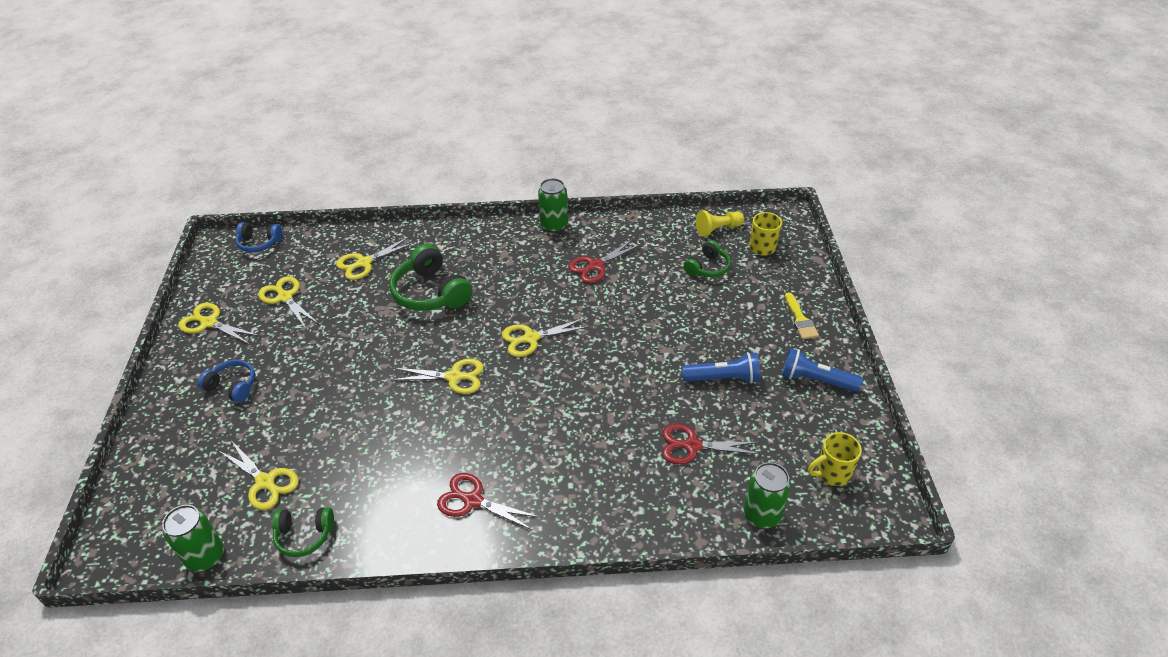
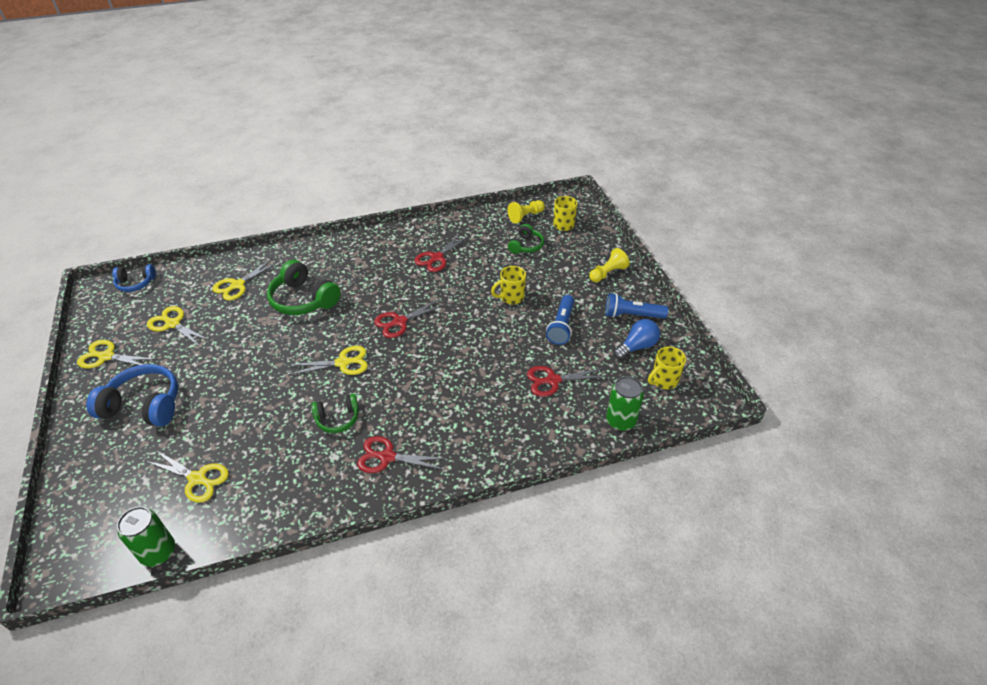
camera: 15 degrees left, 0 degrees up
(232, 386) = (144, 405): blue headphones -> blue headphones, size x1.71
(304, 535) = (246, 515): green headphones -> green headphones (337, 419)
(531, 338) = (399, 322): yellow scissors -> red scissors
(554, 226) = (393, 232): green can -> none
(671, 331) = (511, 297): none -> yellow mug
(722, 378) = (561, 326): blue flashlight -> blue flashlight turned 120 degrees clockwise
(800, 320) = (607, 273): yellow brush -> yellow pawn
(810, 422) = (637, 346): none -> blue light bulb

